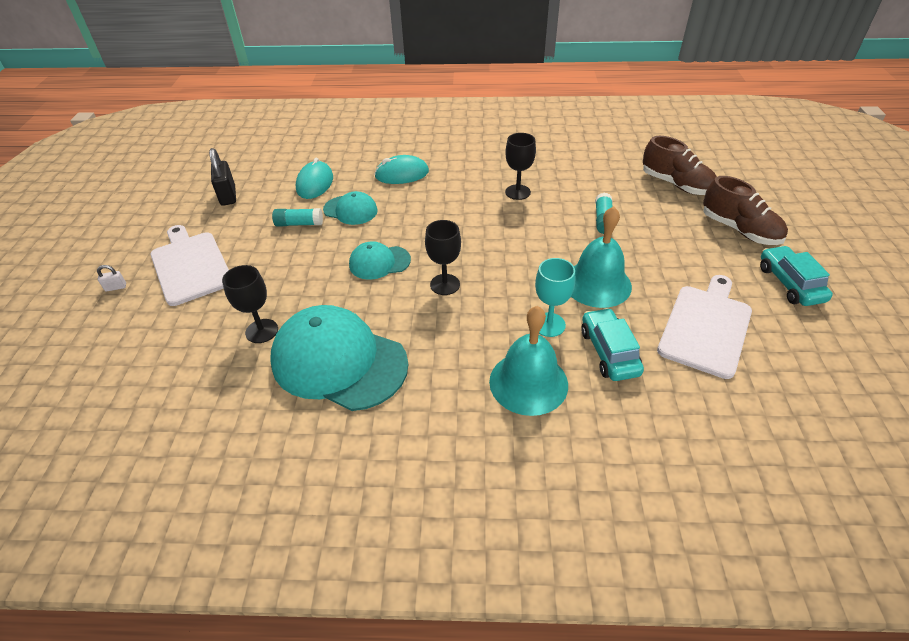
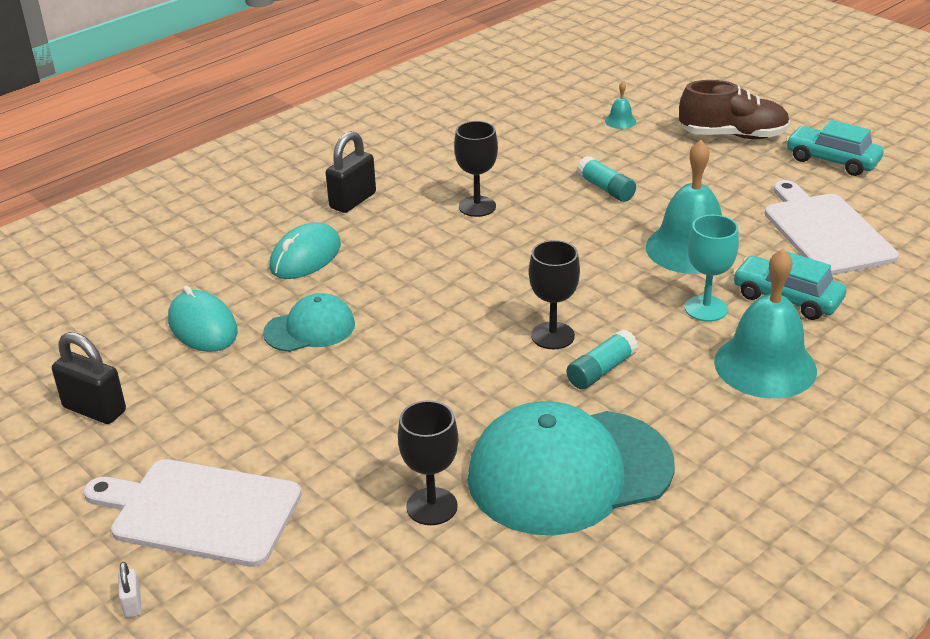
camera: 45 degrees left, 10 degrees down
(116, 287) = (132, 604): white padlock -> white padlock turned 45 degrees counterclockwise
(299, 224) = (268, 380): turquoise glue stick -> turquoise glue stick (601, 370)
(379, 262) = (445, 359): turquoise cap -> none
(464, 157) = (353, 201): none -> black padlock
(676, 184) = (620, 121): brown shoe -> turquoise bell

